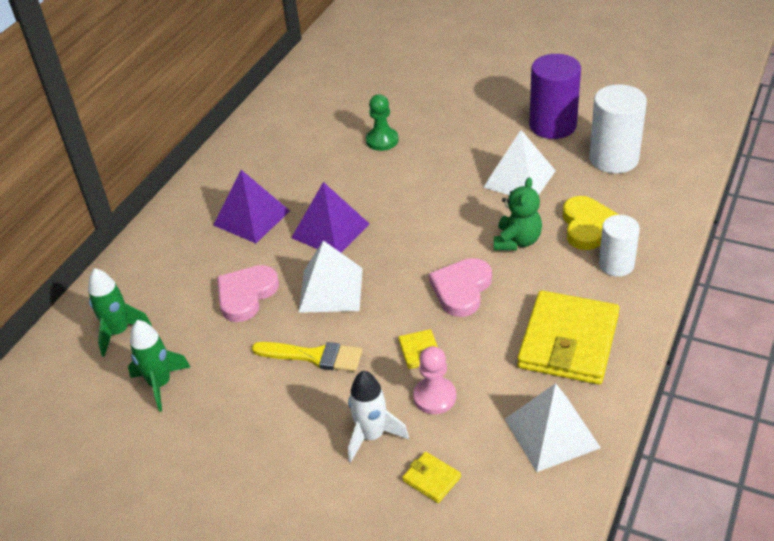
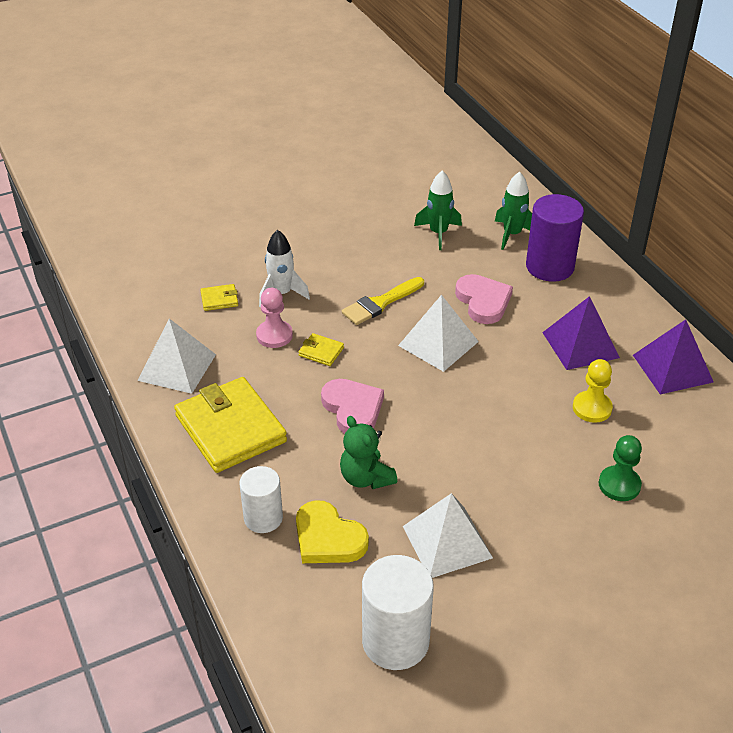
camera: 125 degrees right, 0 degrees up
(320, 181) = (592, 408): none -> yellow pawn
(330, 230) = (512, 378): purple pyramid -> purple pyramid (672, 368)
(553, 125) = (507, 638): purple cylinder -> purple cylinder (550, 267)

